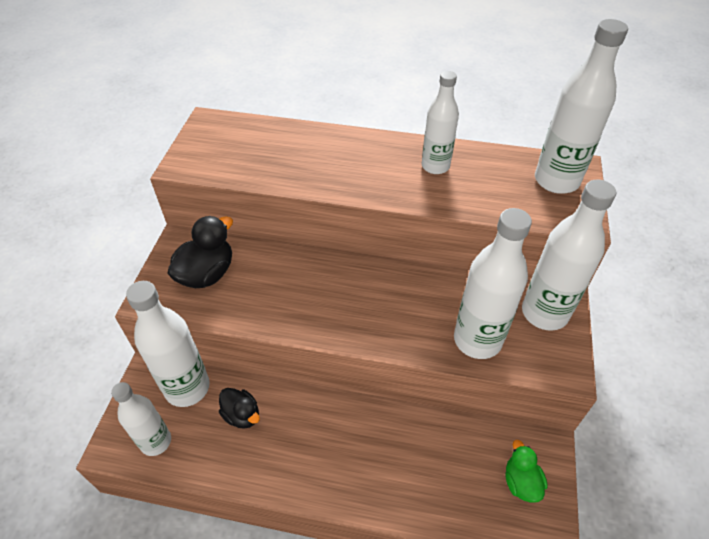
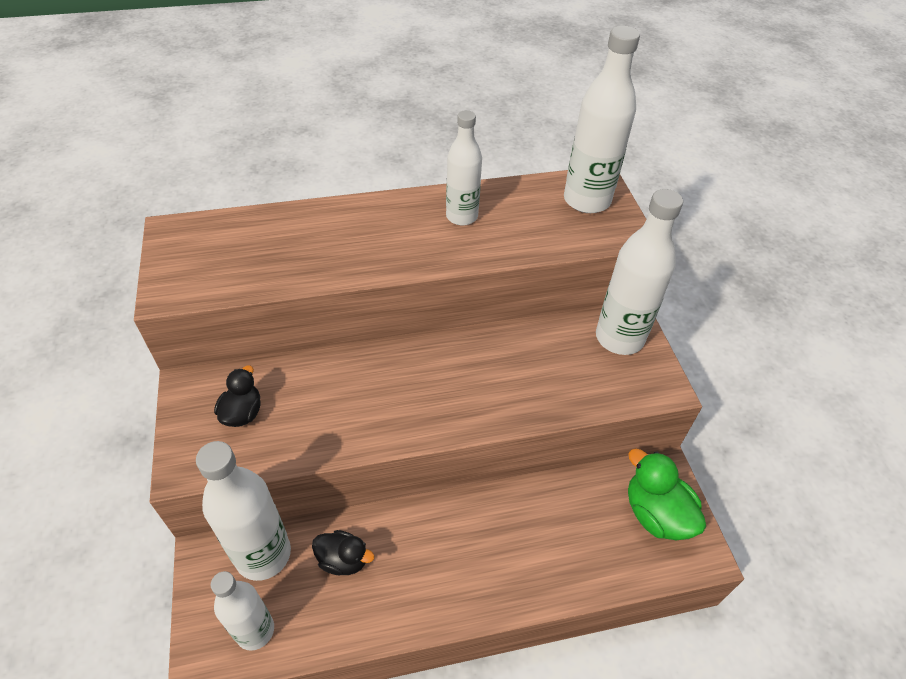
camera: 25 degrees left, 0 degrees up
(207, 274) = (242, 413): black duck -> black duck, size x0.63
(477, 340) = (570, 386): white bottle -> none
(521, 482) = (656, 514): green duck -> green duck, size x1.58

